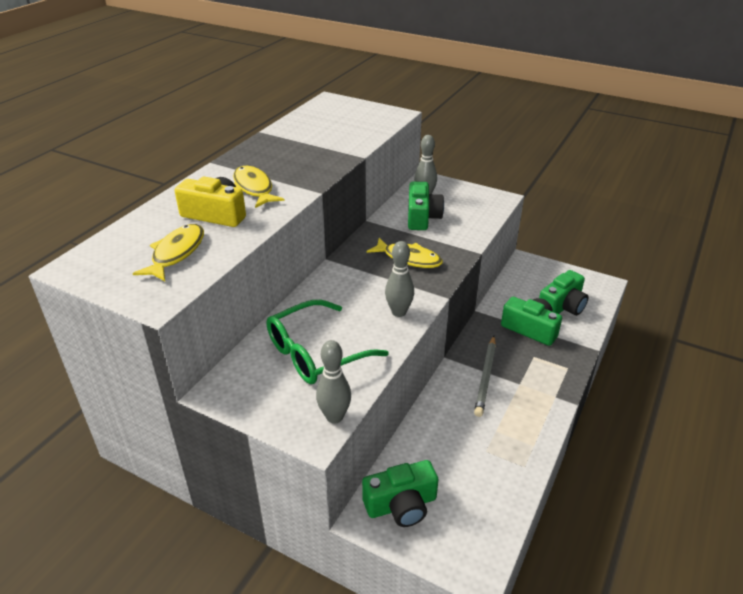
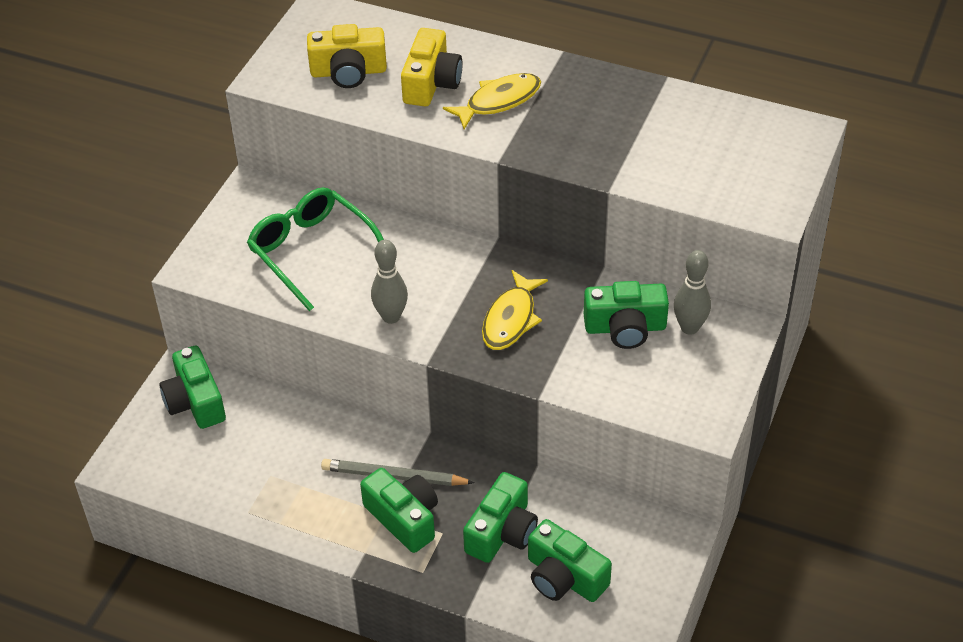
camera: 85 degrees right, 10 degrees up
(176, 253) = (348, 72): yellow fish -> yellow camera
(334, 417) = (216, 279): grey bowling pin -> none
(523, 374) = (404, 518): none -> green camera

